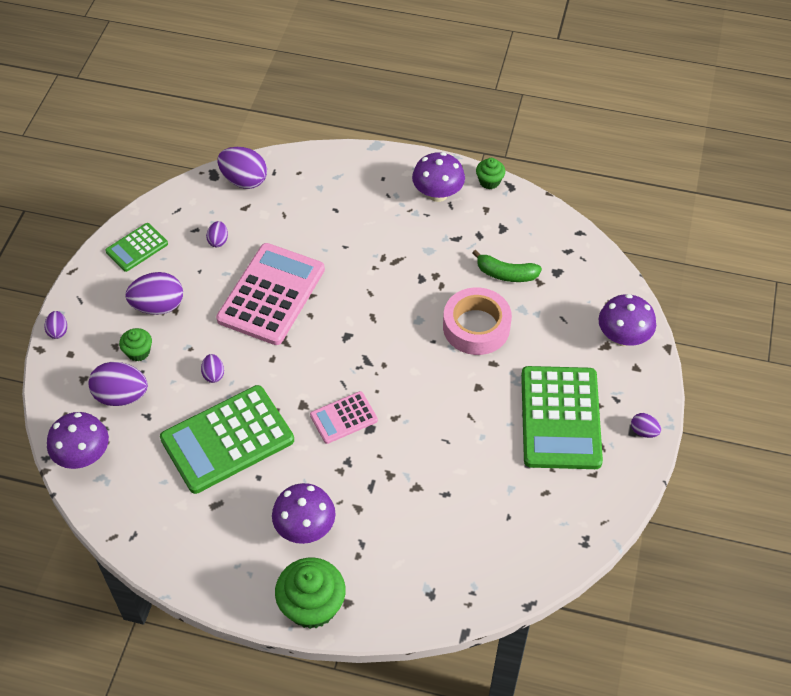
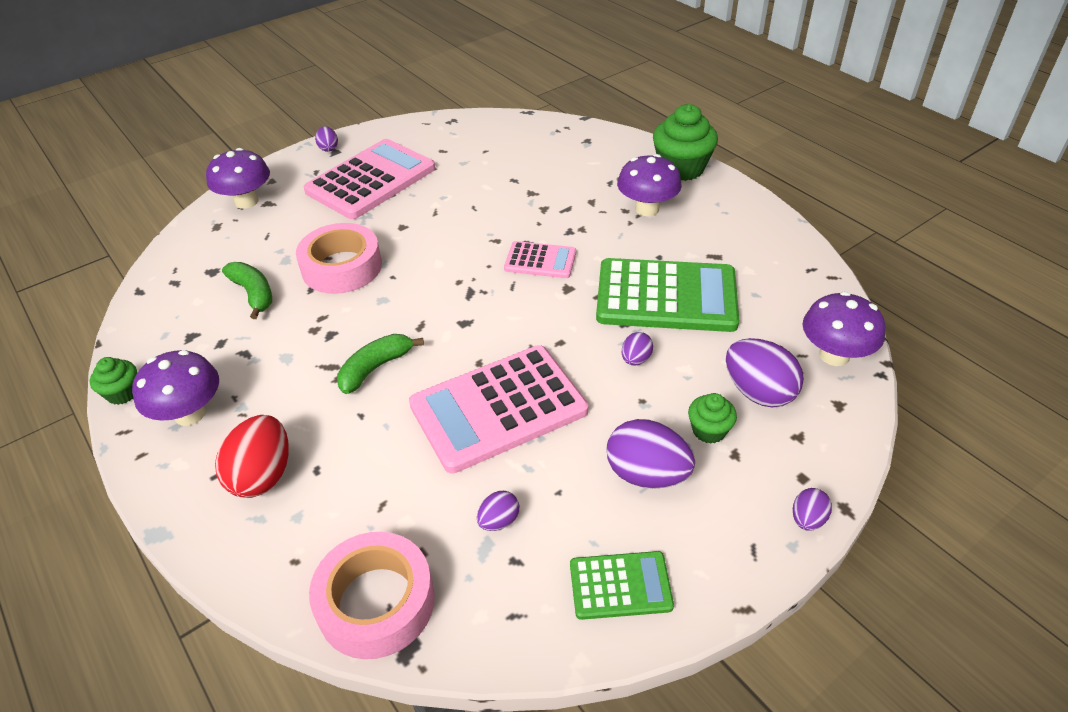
camera: 140 degrees left, 10 degrees down
(244, 180) = (376, 602): purple egg -> pink tape
(359, 192) = (263, 475): none -> red egg
(368, 275) = (375, 368): none -> green banana
(560, 418) = (371, 180): green calculator -> pink calculator

